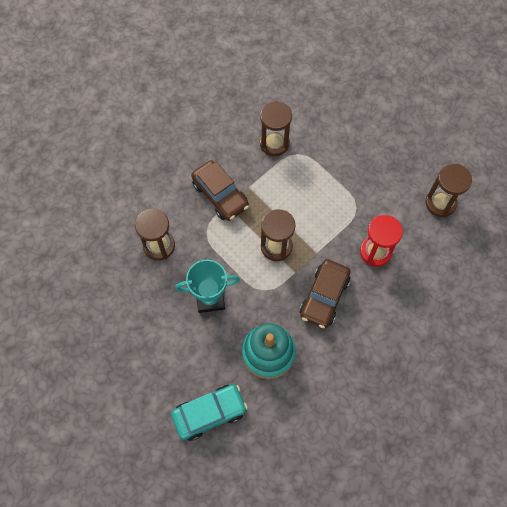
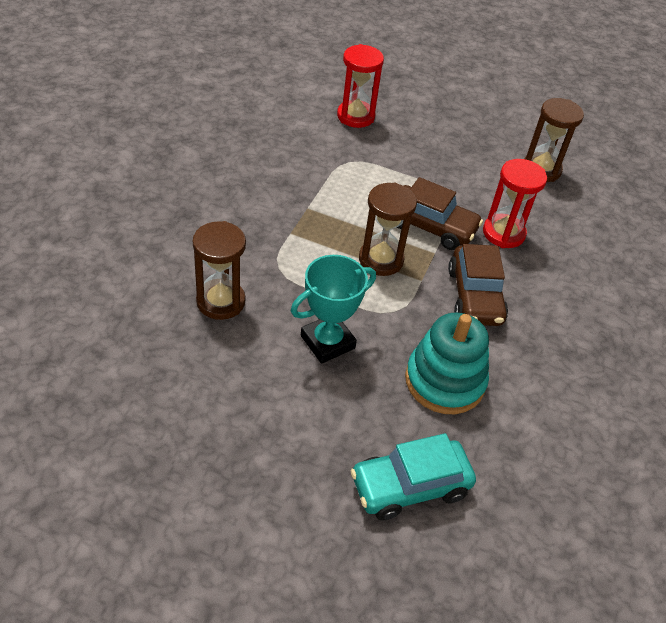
camera: 30 degrees left, 20 degrees down
(209, 413) = (410, 486): turquoise car -> turquoise car turned 150 degrees counterclockwise
(220, 195) = (275, 224): brown car -> brown car (431, 226)
(274, 143) = (314, 158): brown hourglass -> none
(325, 111) = (355, 116): none -> red hourglass

